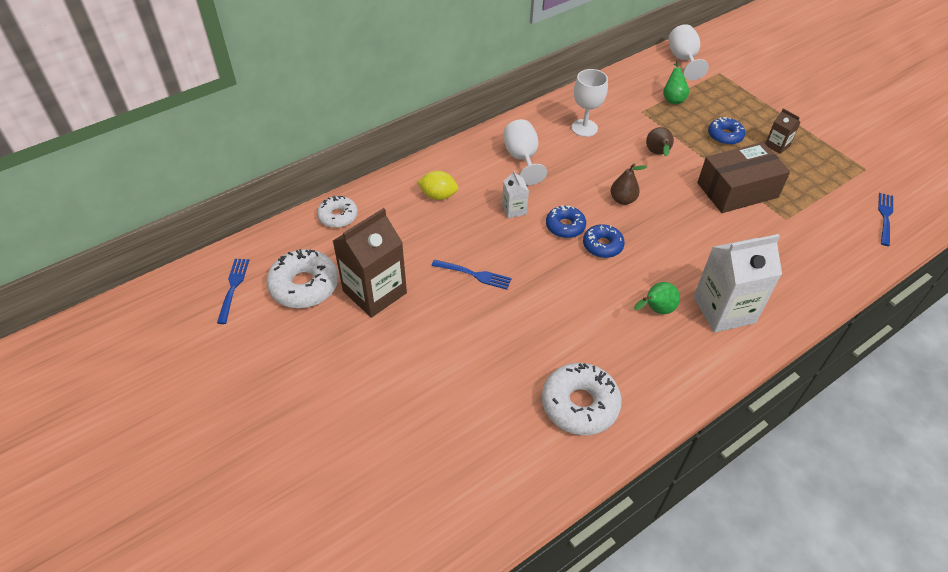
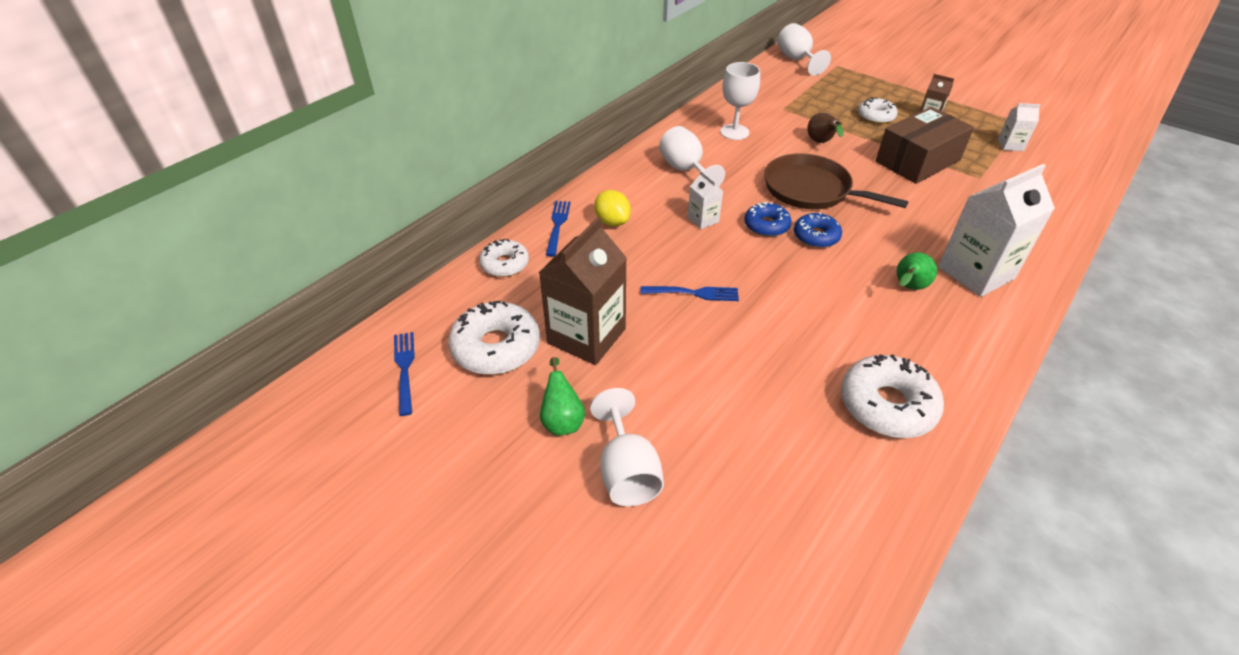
camera: 15 degrees left, 5 degrees down
(358, 405) = (627, 471): none -> white goblet
(438, 196) = (612, 222): yellow lemon -> yellow lemon turned 60 degrees clockwise
(622, 200) = (811, 190): brown pear -> brown pan
(673, 98) = (807, 93): green pear -> green pear (562, 420)
(725, 136) = (876, 116): blue donut -> white donut
(838, 191) = (1010, 145): none -> white carton
(885, 217) = (1067, 159): blue fork -> blue fork (557, 226)

